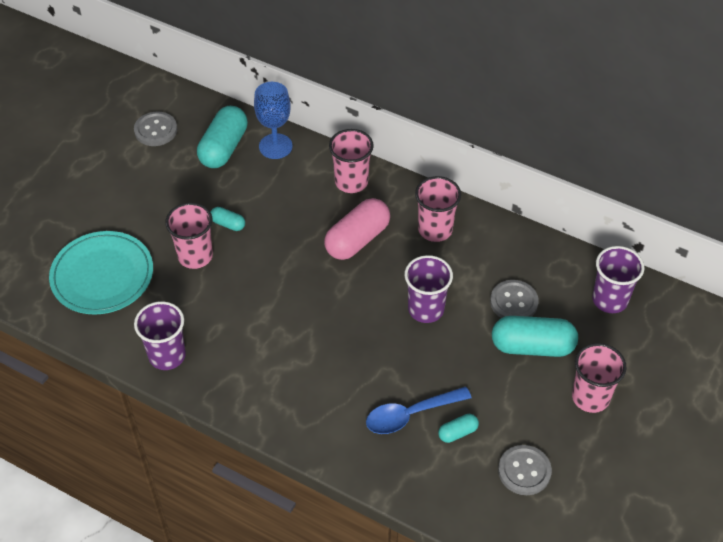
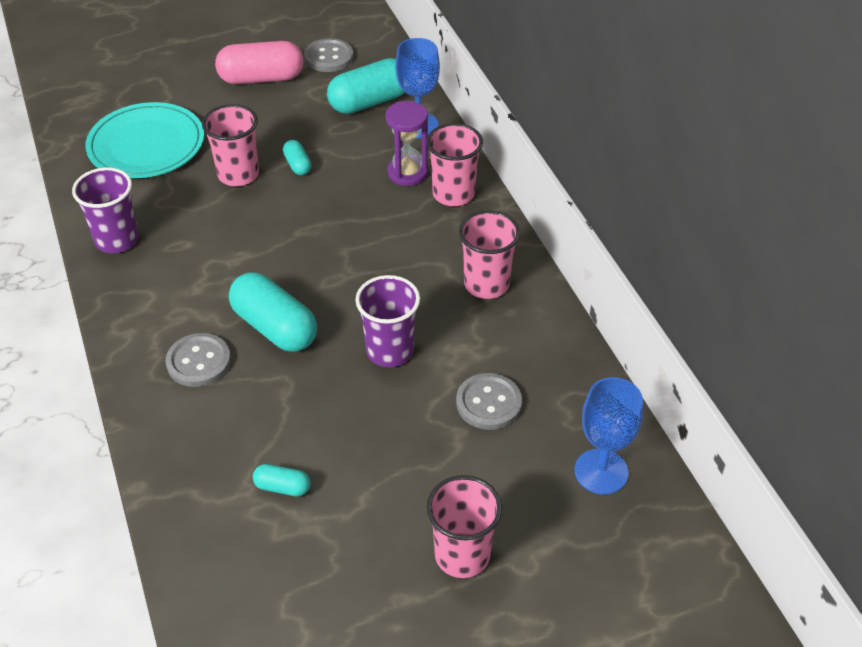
camera: 40 degrees right, 5 degrees down
(306, 185) = (407, 173): none -> purple hourglass
(357, 239) = (398, 247): pink capsule -> pink capsule (261, 78)
(410, 415) = (258, 437): blue spoon -> none
(524, 471) = (303, 575): grey button -> grey button (199, 362)
(532, 346) = (458, 459): turquoise capsule -> turquoise capsule (275, 327)
(610, 300) = (601, 471): purple cup -> blue goblet

